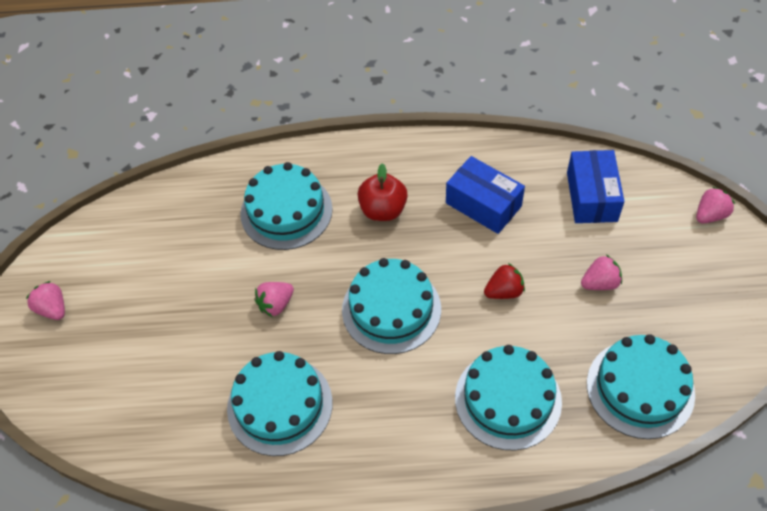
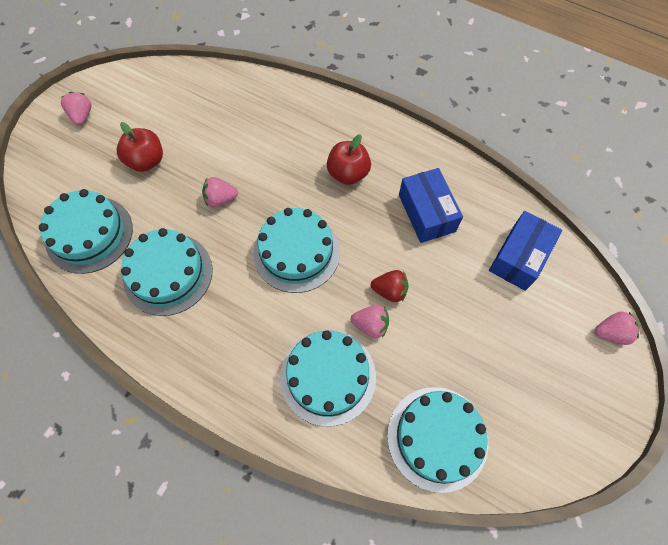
camera: 30 degrees right, 10 degrees up
(165, 313) = (146, 161): none -> red apple
(286, 211) = (279, 135): turquoise cake -> turquoise cake (89, 234)
(600, 283) = (471, 331): pink strawberry -> pink strawberry (370, 325)

